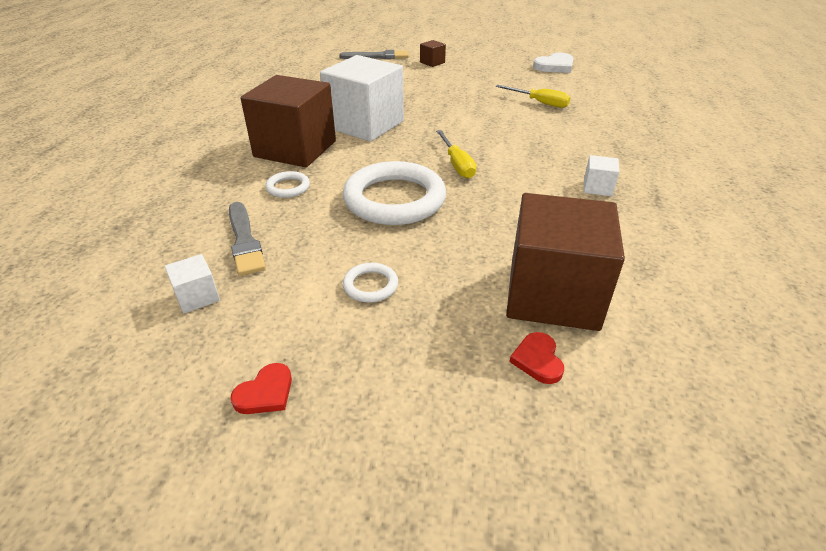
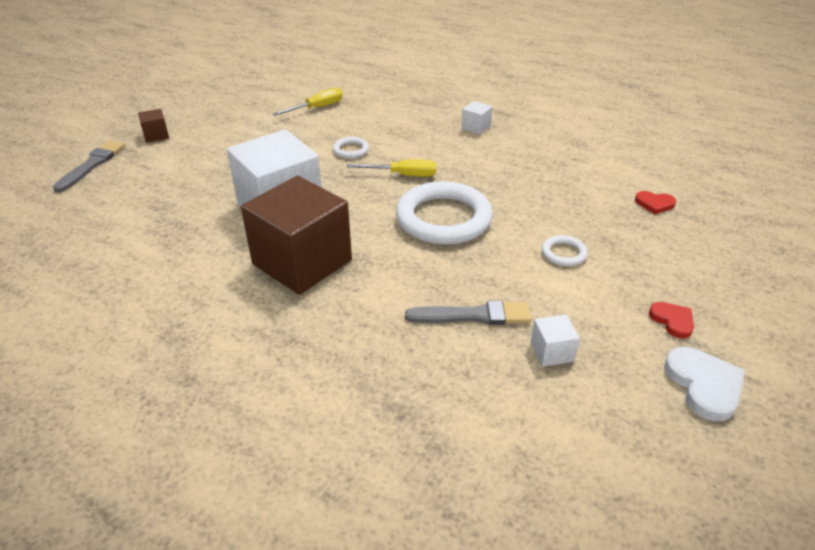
camera: 70 degrees left, 0 degrees up
(288, 187) = (386, 277): white ring -> white ring (351, 150)
(553, 294) = (595, 181): brown cube -> none
(555, 66) = (245, 79): white heart -> white heart (704, 385)

